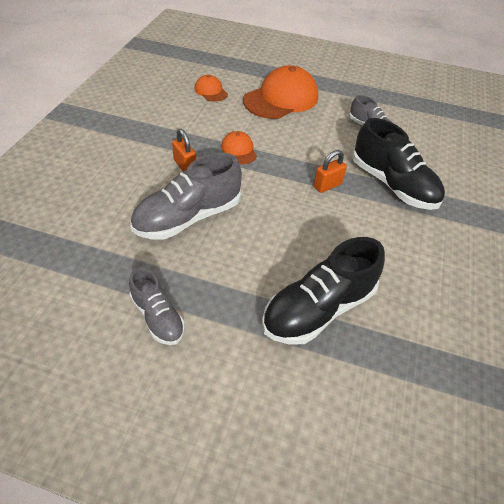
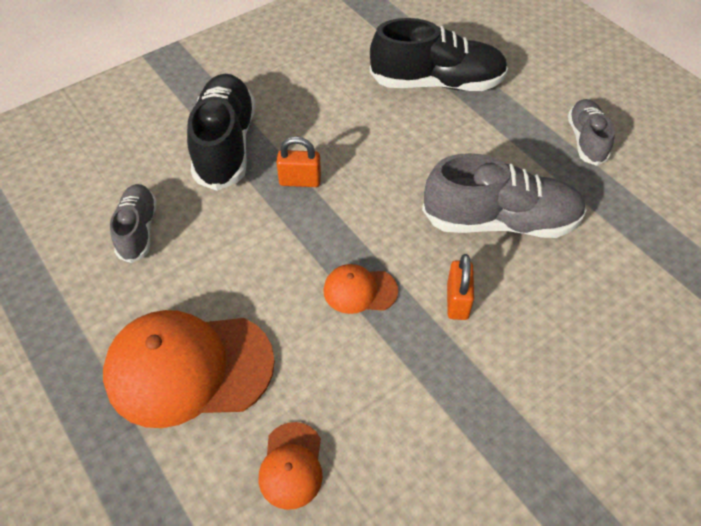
camera: 140 degrees left, 5 degrees up
(239, 150) = (360, 290): orange cap -> orange cap turned 75 degrees clockwise

